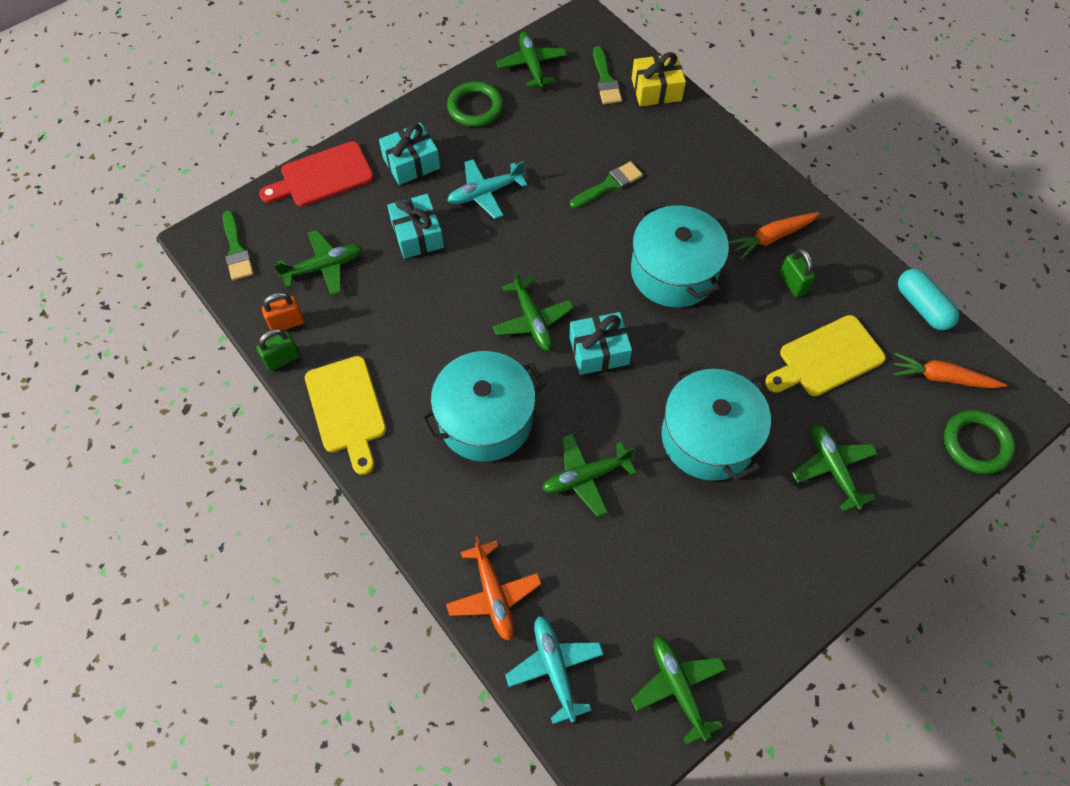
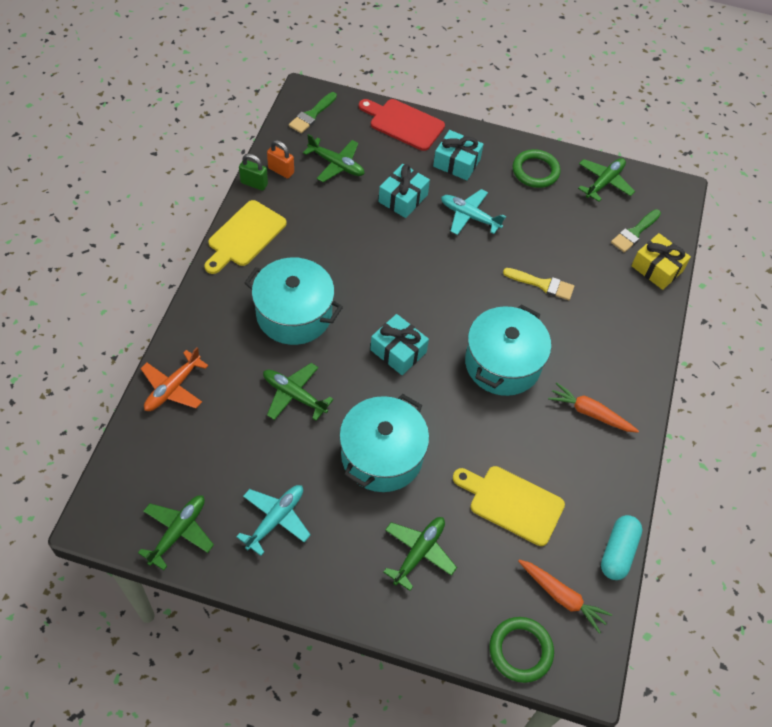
camera: 50 degrees right, 5 degrees down
(532, 320) = (390, 299): green plane -> none
(555, 668) = (145, 450): turquoise plane -> turquoise plane (276, 519)
(609, 185) = (542, 284): green brush -> yellow brush
(792, 283) = (560, 447): green padlock -> none
(942, 377) = (562, 597): orange carrot -> orange carrot turned 150 degrees clockwise

